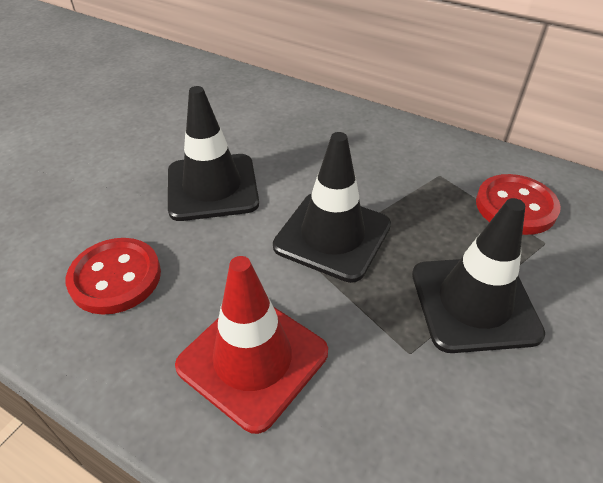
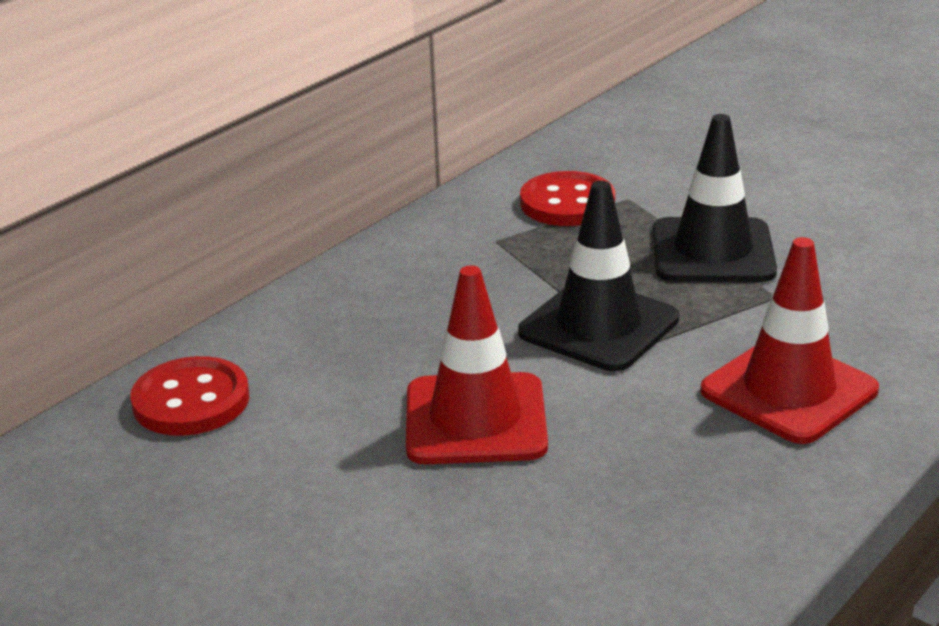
camera: 80 degrees left, 15 degrees down
(115, 277) = (657, 501): red button -> red button (191, 401)
(212, 187) = (475, 420): black traffic cone -> red traffic cone

